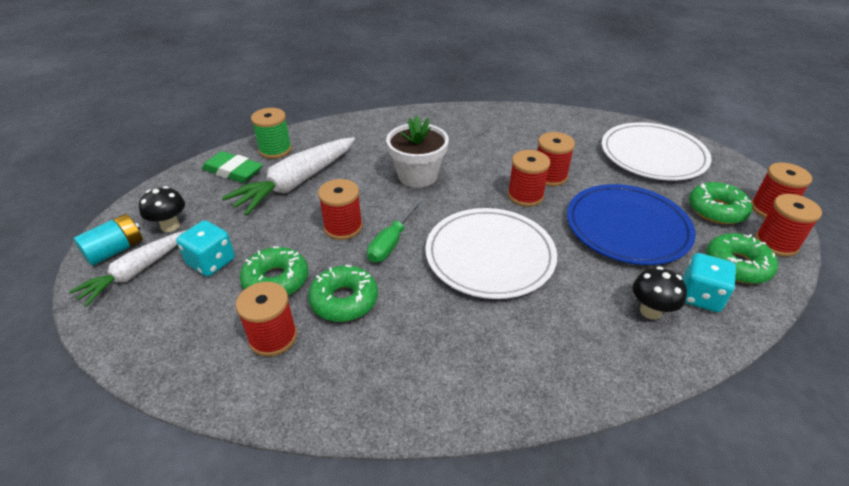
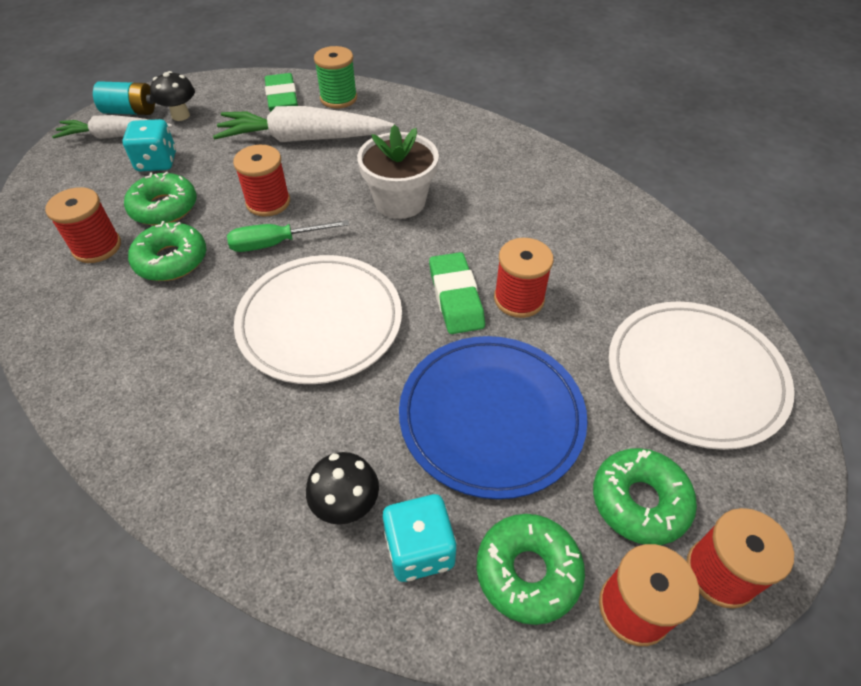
camera: 50 degrees right, 10 degrees up
(525, 196) = (456, 297): red spool -> green eraser

